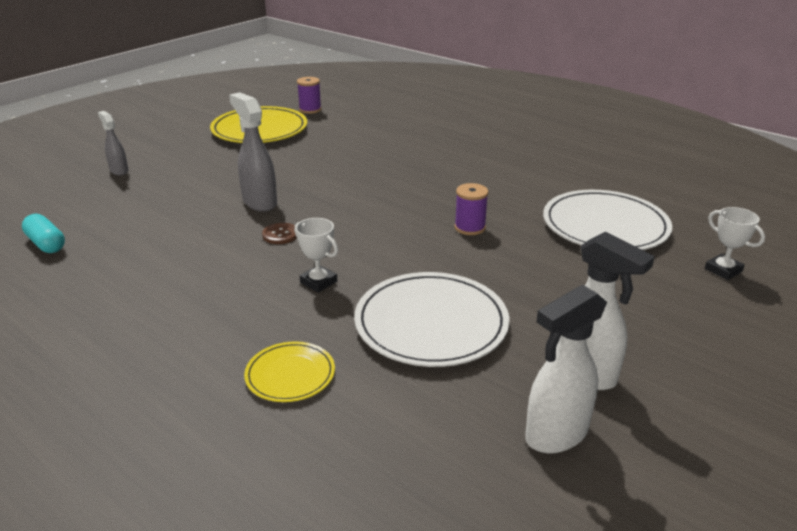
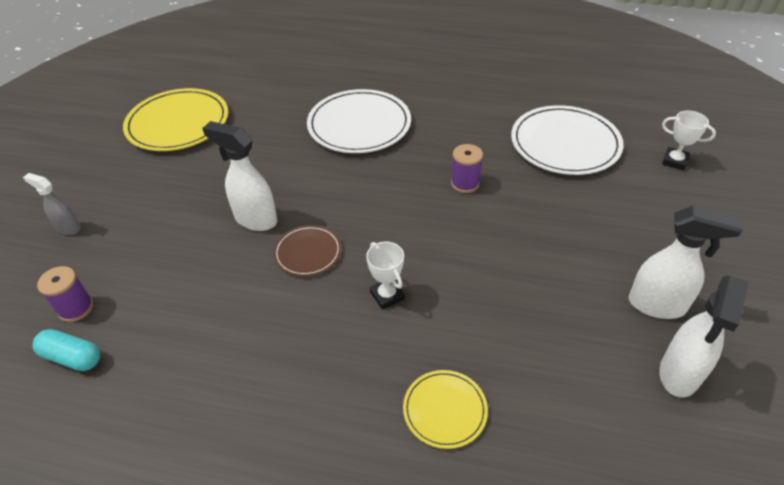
camera: 25 degrees left, 15 degrees up
(259, 202) = (255, 219): grey spray bottle -> white spray bottle
(280, 235) = (308, 252): brown button -> brown plate
(310, 109) = (209, 81): purple spool -> purple spool (76, 308)
(318, 282) = (387, 295): white trophy -> white trophy turned 45 degrees clockwise
(431, 323) = (513, 303): white plate -> white plate (359, 125)

